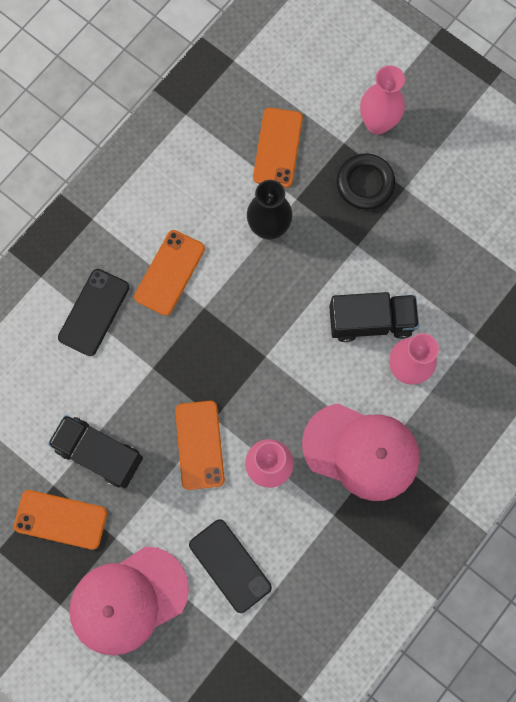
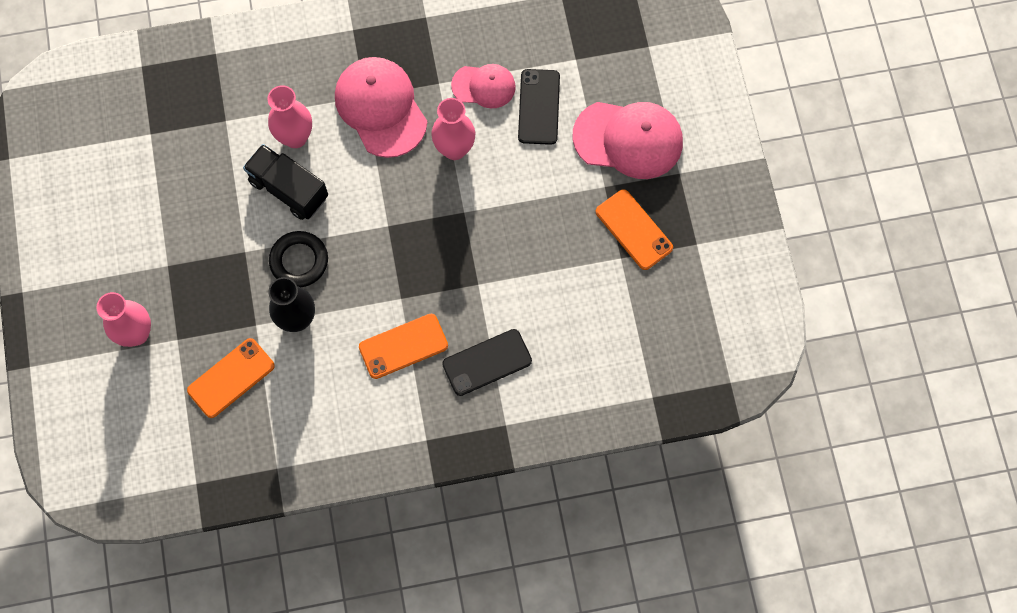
camera: 140 degrees left, 5 degrees down
(99, 453) = (568, 253): black truck -> none
(199, 445) = (491, 202): orange phone -> none
(293, 545) = (484, 86): none -> pink cap
(365, 183) = (193, 293): black ring -> black ring (299, 261)

